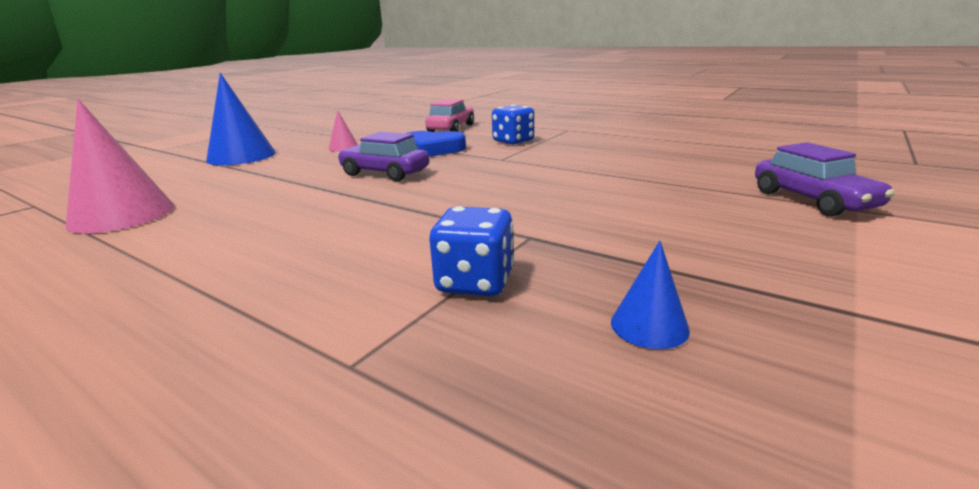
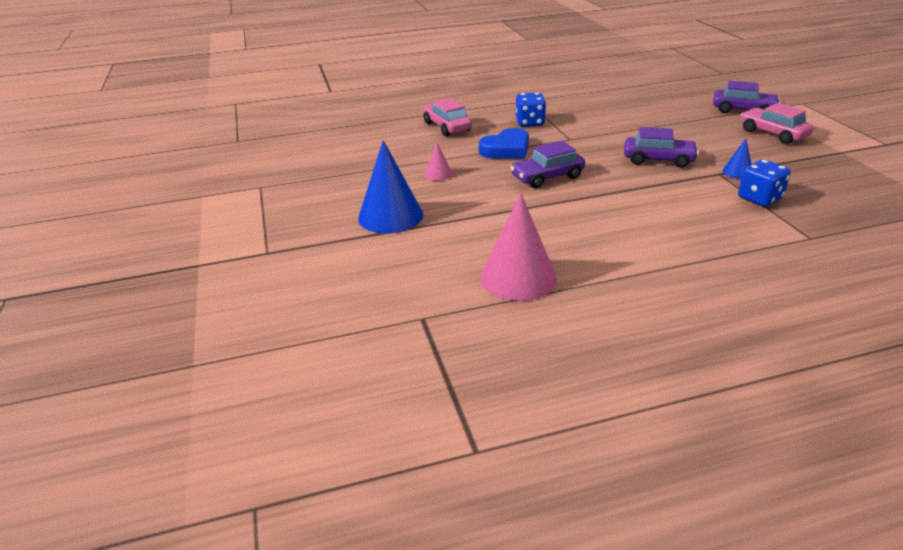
camera: 50 degrees left, 10 degrees up
(514, 199) = (658, 160): none -> purple car
(649, 325) = (825, 182): blue cone -> blue cone (737, 172)
(773, 236) = (773, 134): none -> pink car

